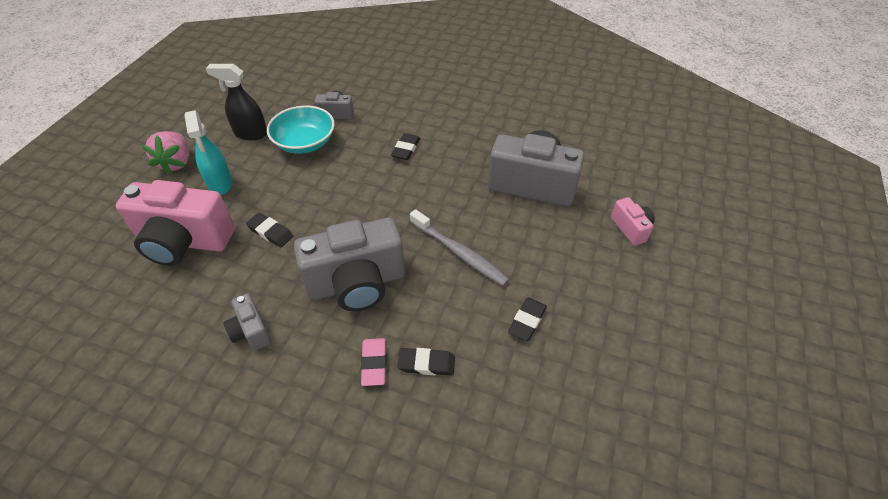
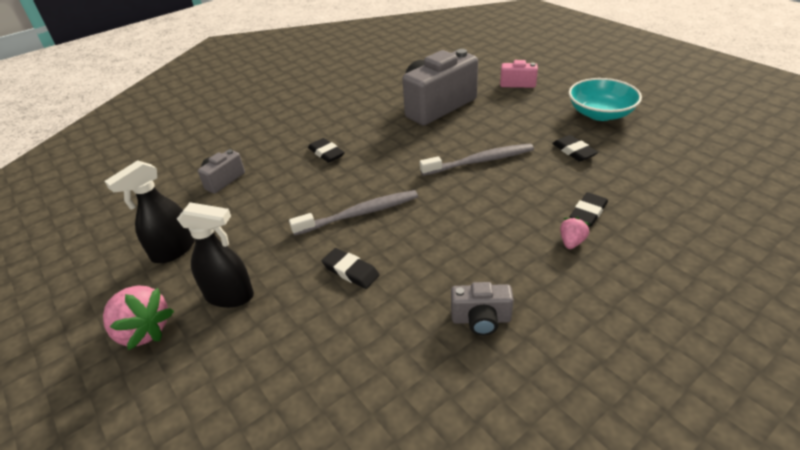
camera: 55 degrees left, 10 degrees down
(184, 242) = (297, 351): pink camera -> none
(220, 184) = (230, 296): turquoise spray bottle -> black spray bottle
(270, 232) = (350, 271): black eraser -> black eraser turned 60 degrees clockwise
(305, 143) = (241, 213): turquoise bowl -> turquoise bowl (600, 114)
(338, 206) = (359, 214): none -> grey toothbrush
(357, 283) = (471, 228): grey camera -> none
(374, 363) = (571, 242): pink eraser -> pink strawberry

